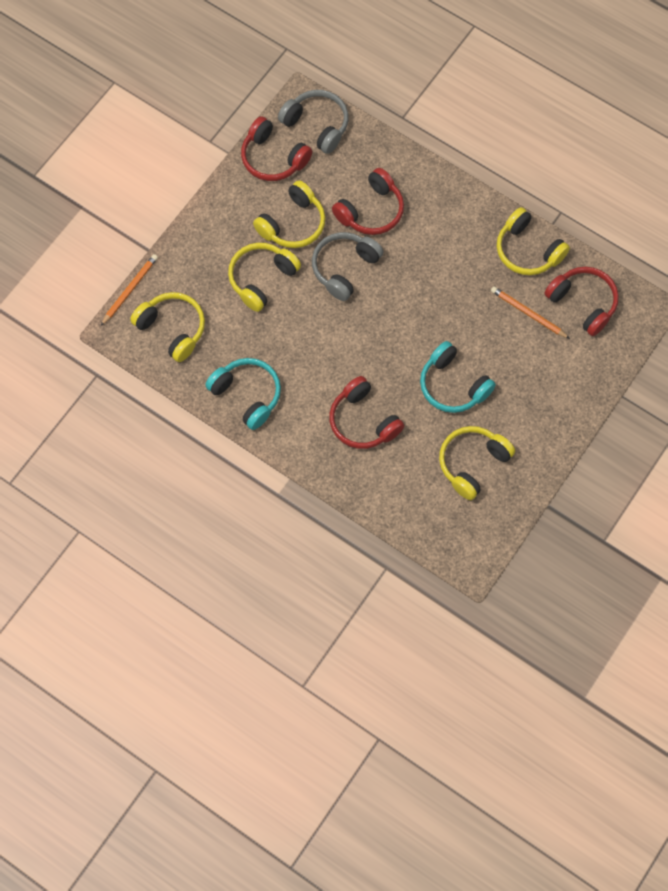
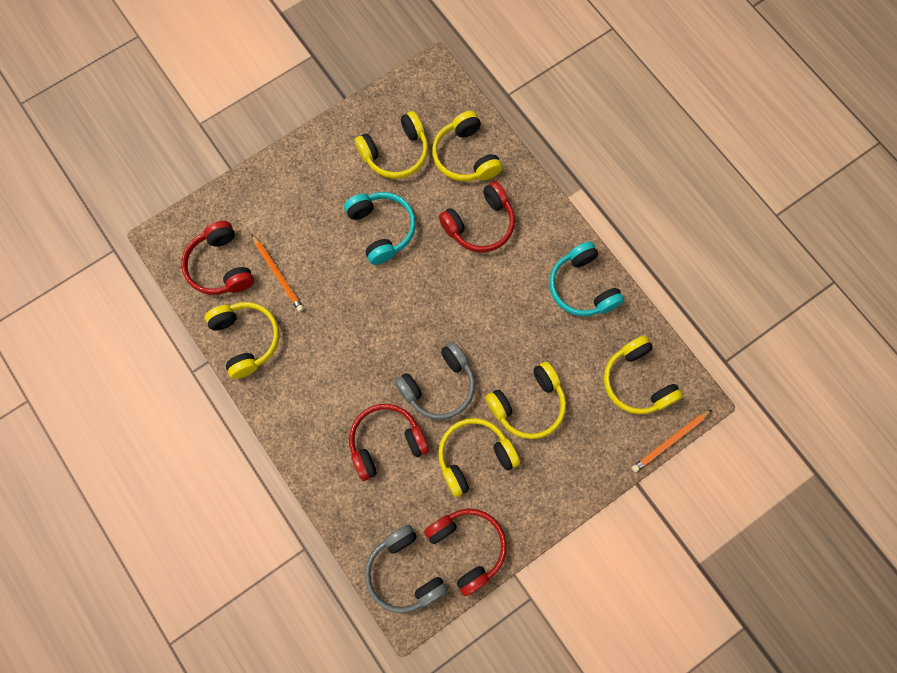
camera: 160 degrees left, 5 degrees up
(363, 421) = (480, 224): red headphones -> red headphones turned 75 degrees clockwise
(403, 483) = (465, 156): none -> yellow headphones

